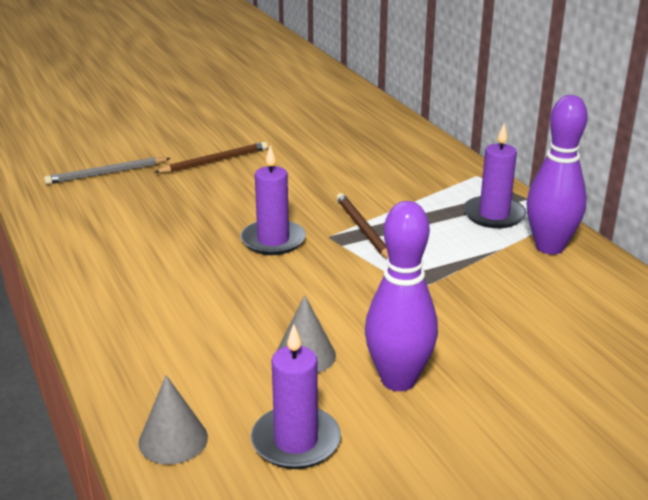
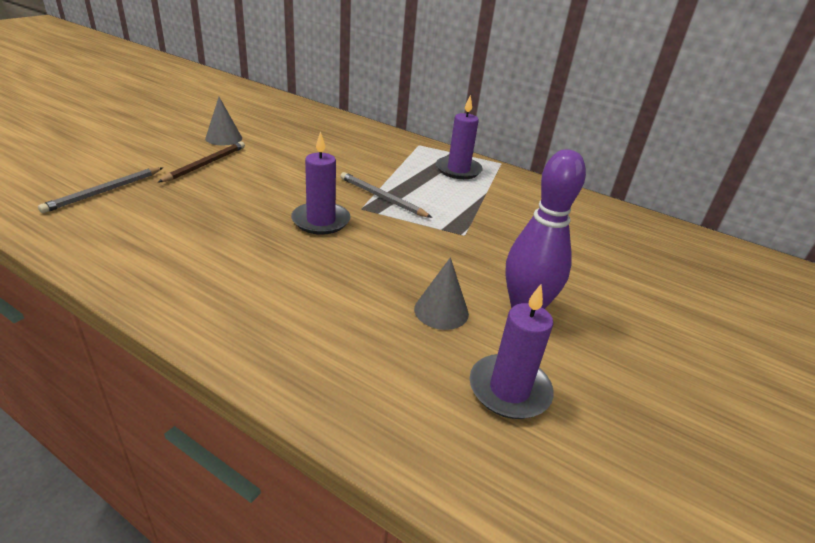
camera: 35 degrees left, 5 degrees up
(173, 439) = (411, 432): grey cone -> grey cone (223, 138)
(363, 229) = (382, 197): brown pencil -> grey pencil
(549, 247) = (513, 185): purple bowling pin -> none

